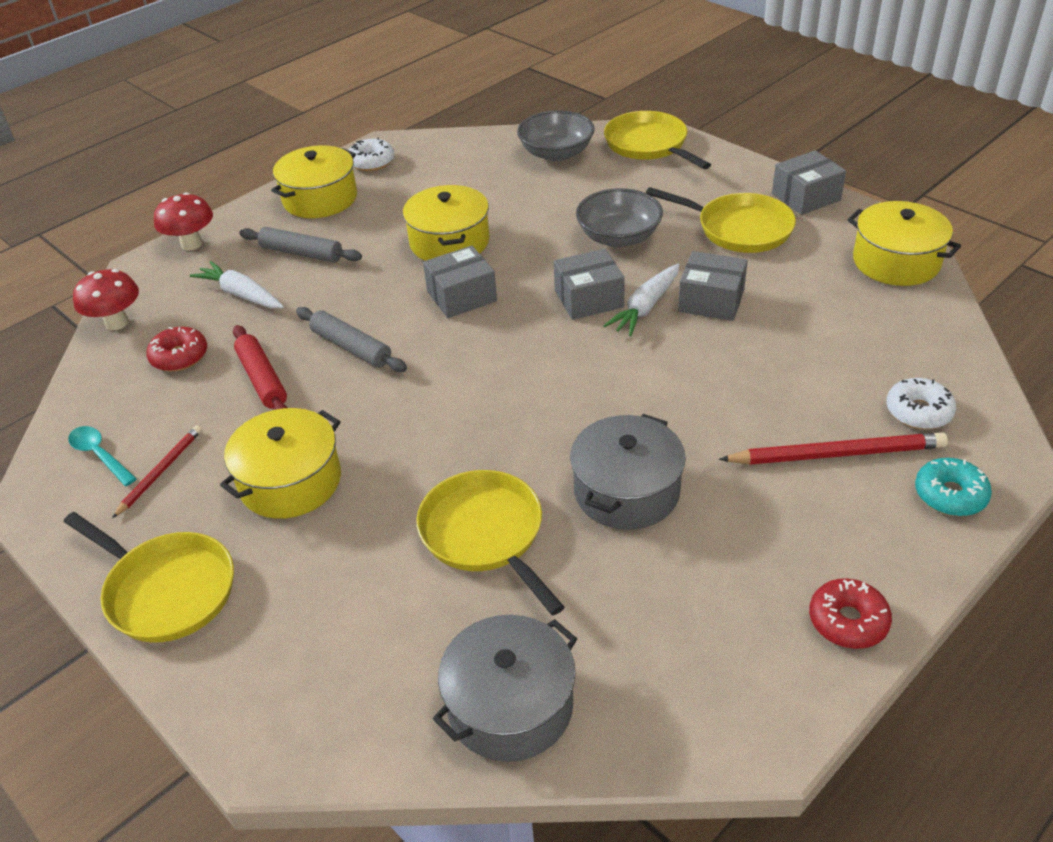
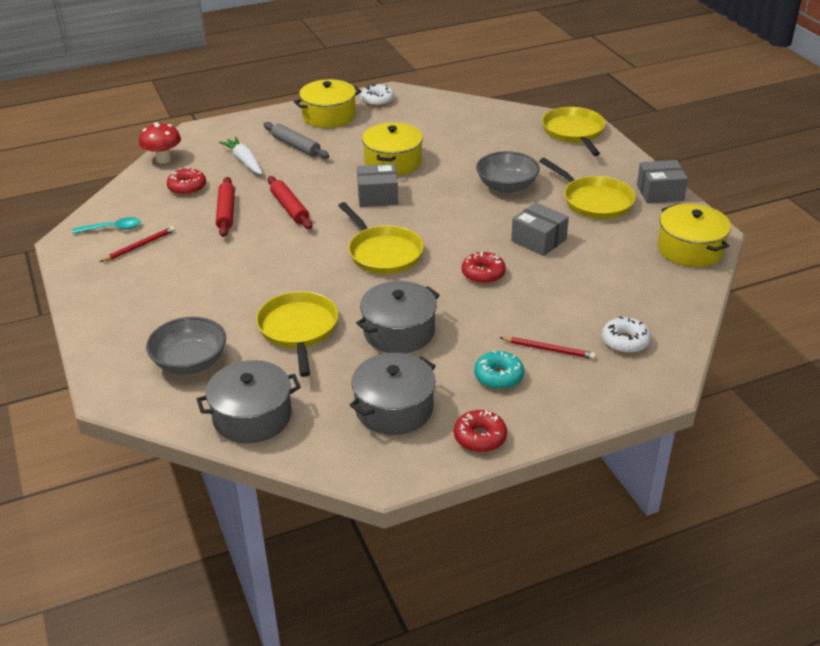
camera: 20 degrees right, 5 degrees down
(100, 455) = (112, 228): turquoise spoon -> turquoise spoon turned 105 degrees clockwise
(166, 590) = (107, 306): yellow pan -> yellow pan (383, 253)
(191, 244) = (233, 125): red mushroom -> none
(290, 481) = (207, 271): yellow pot -> none
(351, 347) = (289, 208): grey rolling pin -> red rolling pin
(556, 153) = (504, 123): grey bowl -> grey bowl (190, 362)
(589, 299) = (458, 218): grey box -> none
(645, 307) = (491, 233): white carrot -> none
(676, 369) = (483, 274): none -> red donut
(703, 617) = (394, 408): none -> grey pot
(836, 454) = (549, 349): red pencil -> red pencil, size x0.60
(950, 495) = (604, 393): turquoise donut -> turquoise donut (498, 376)

